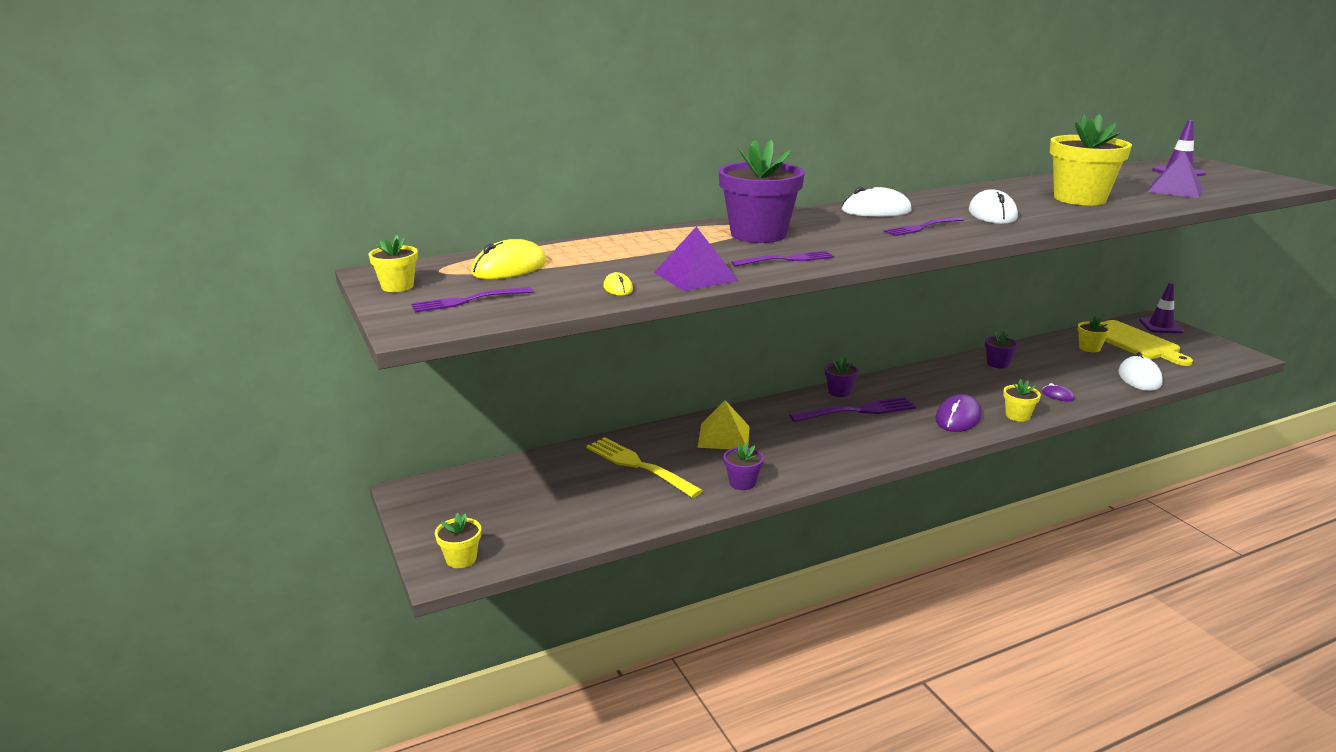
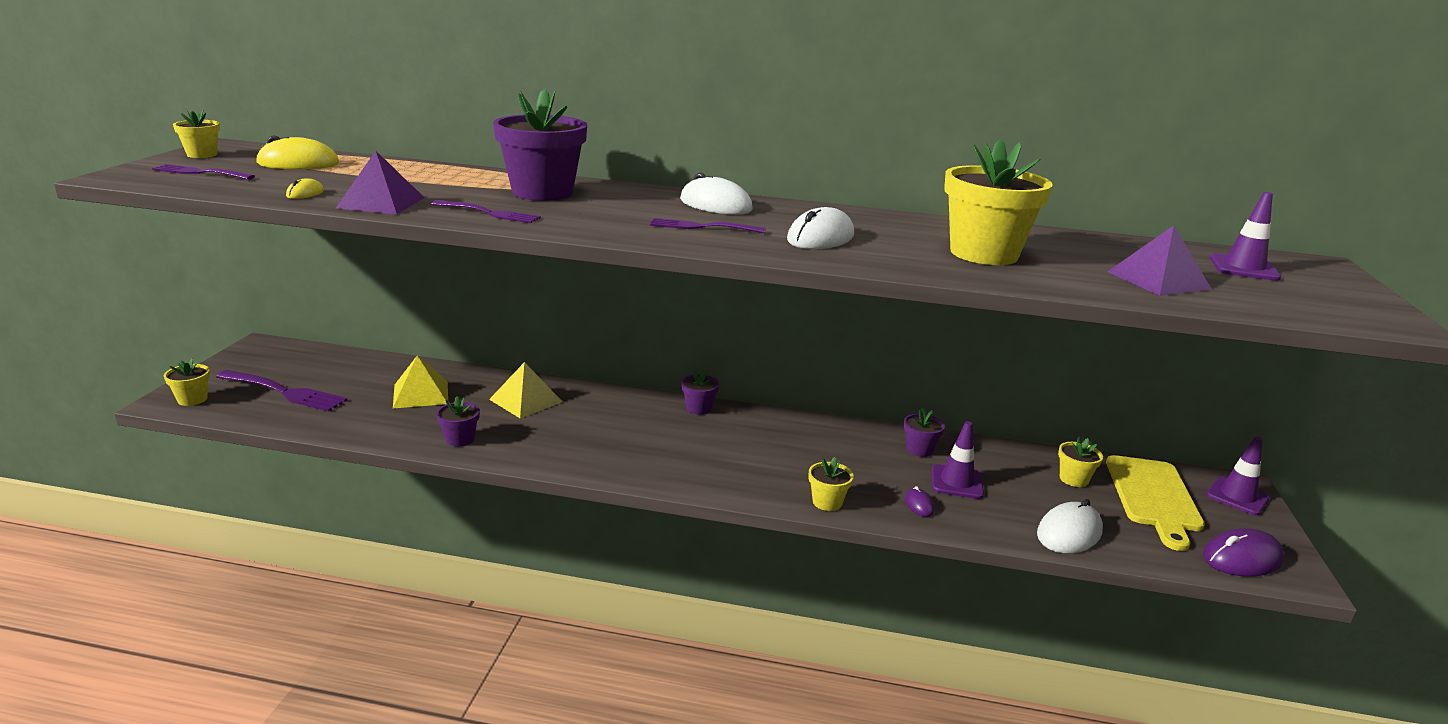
camera: 35 degrees right, 0 degrees up
(640, 466) = (421, 394): yellow fork -> yellow pyramid
(857, 411) = (678, 429): purple fork -> purple fork (283, 392)
(958, 418) = (760, 476): purple mouse -> purple mouse (1242, 558)
(1048, 374) = (957, 482): none -> purple traffic cone

